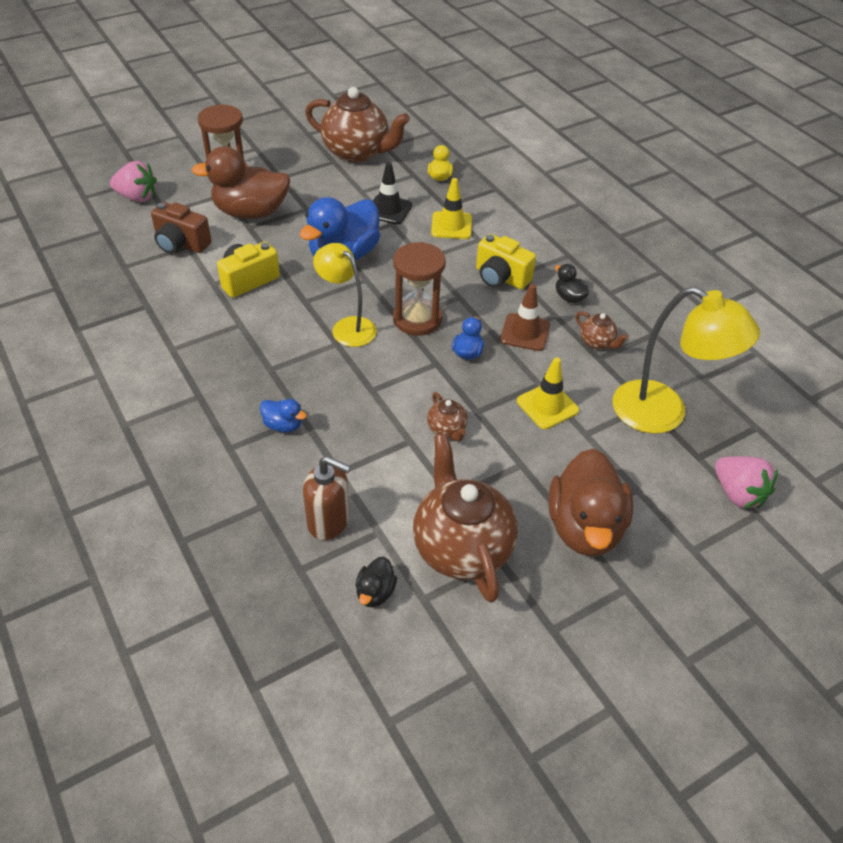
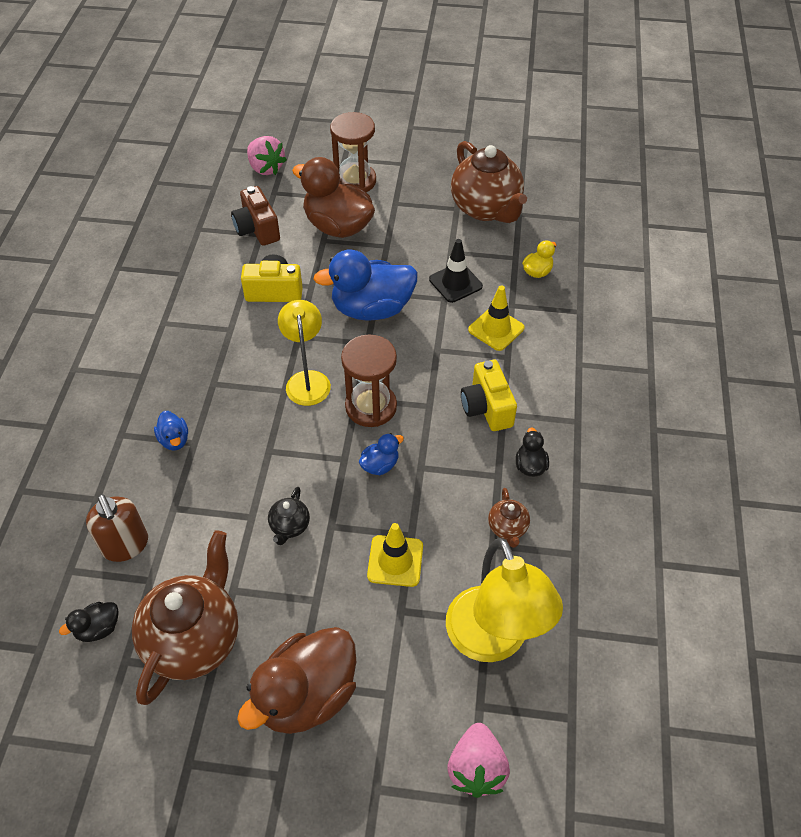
camera: 40 degrees right, 5 degrees up
(447, 429) = (289, 526): brown teapot -> black teapot
(525, 332) = (451, 476): brown traffic cone -> none

